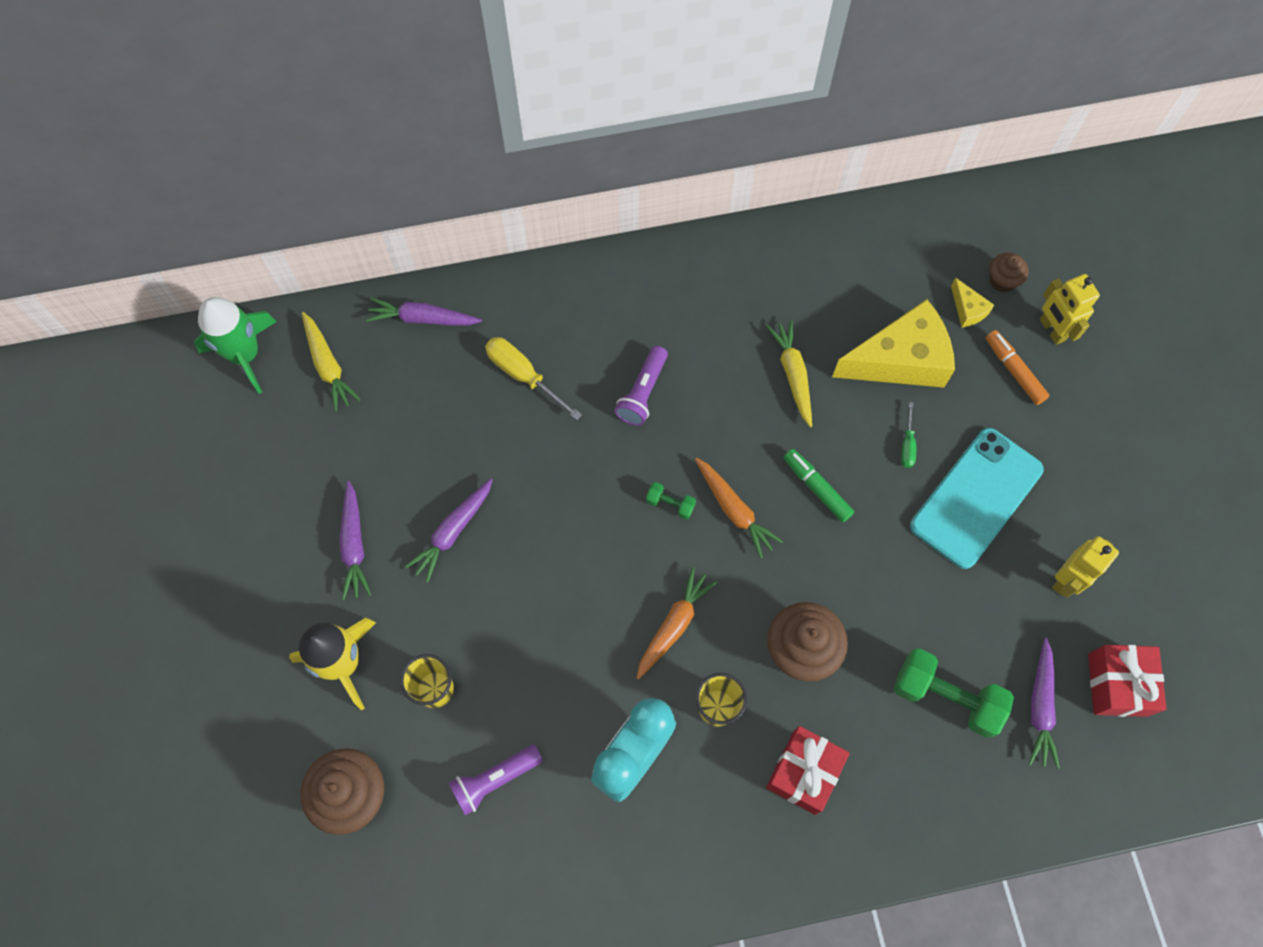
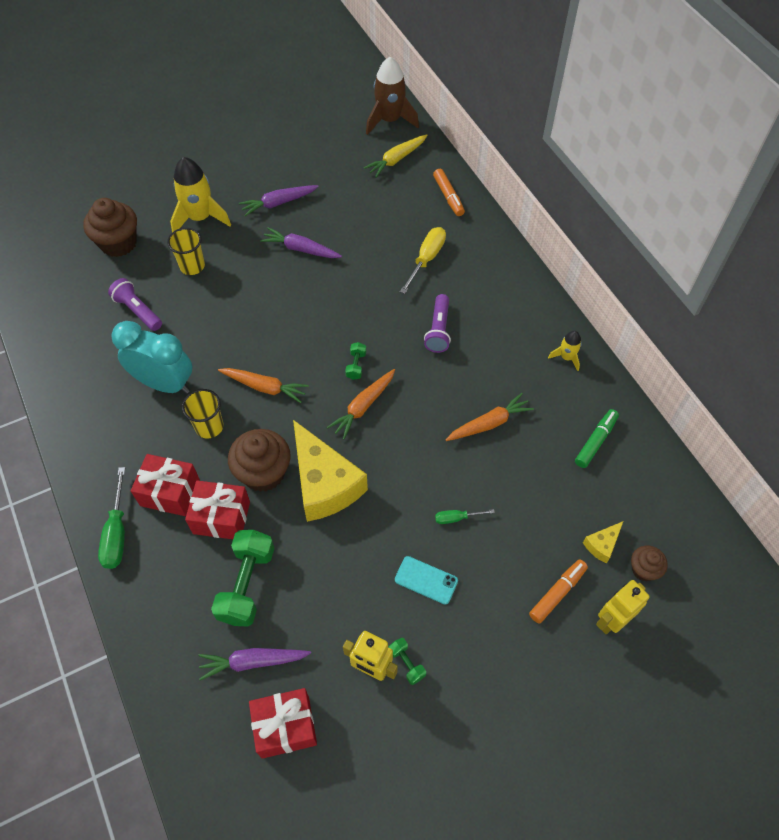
camera: 75 degrees right, 10 degrees down
(245, 355) = (389, 120): green rocket -> brown rocket
(423, 319) = (448, 196): purple carrot -> orange marker
(642, 392) = (438, 330): purple flashlight -> purple flashlight turned 90 degrees counterclockwise
(723, 264) = (566, 357): none -> yellow rocket
(793, 375) = (489, 423): yellow carrot -> orange carrot
(816, 488) = (398, 458): green marker -> green marker (595, 441)
(847, 849) = (117, 533): none -> green screwdriver
(852, 713) = (221, 517): none -> red gift
(900, 360) = (532, 499): yellow cheese -> yellow cheese (324, 483)
(976, 497) = (426, 580): turquoise phone -> turquoise phone, size x0.48
(1066, 542) = (406, 663): none -> green dumbbell

